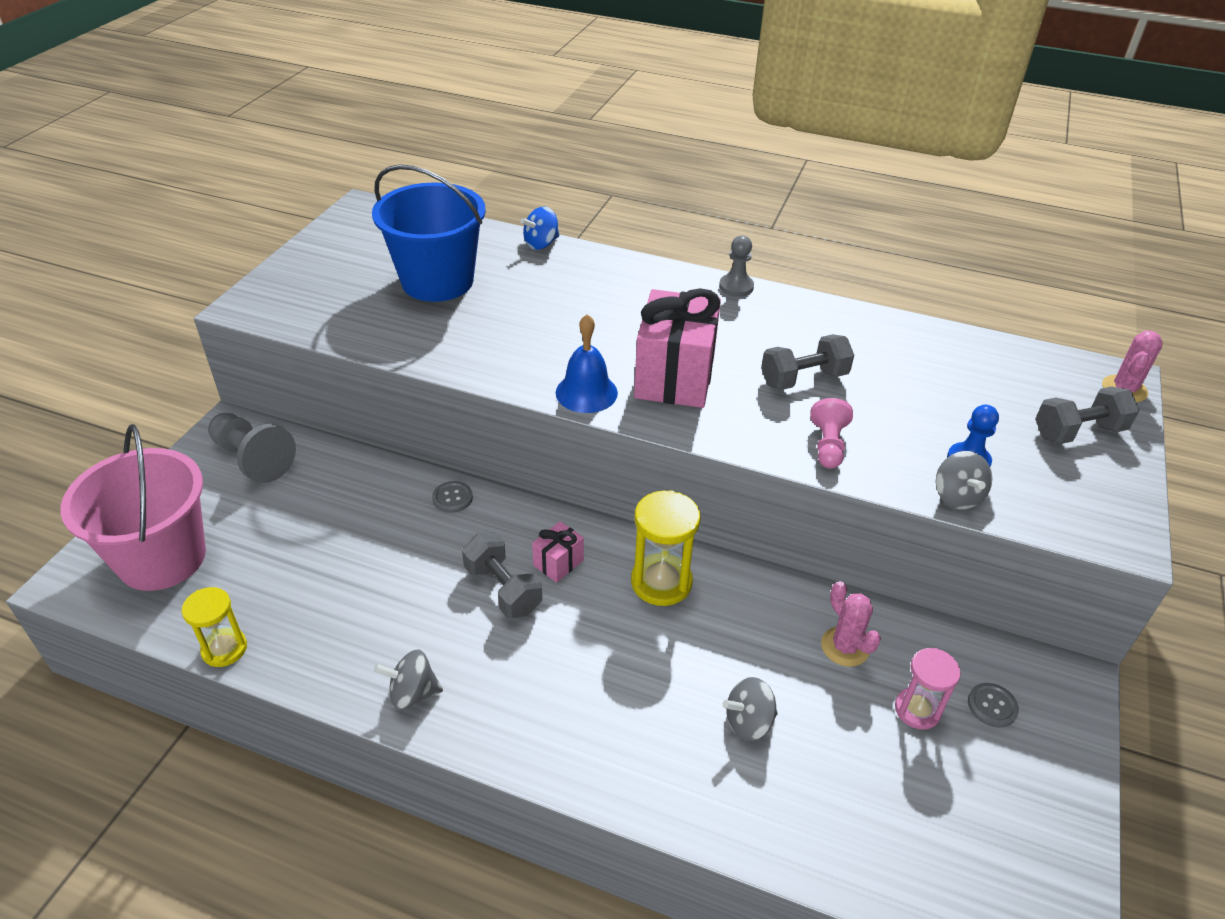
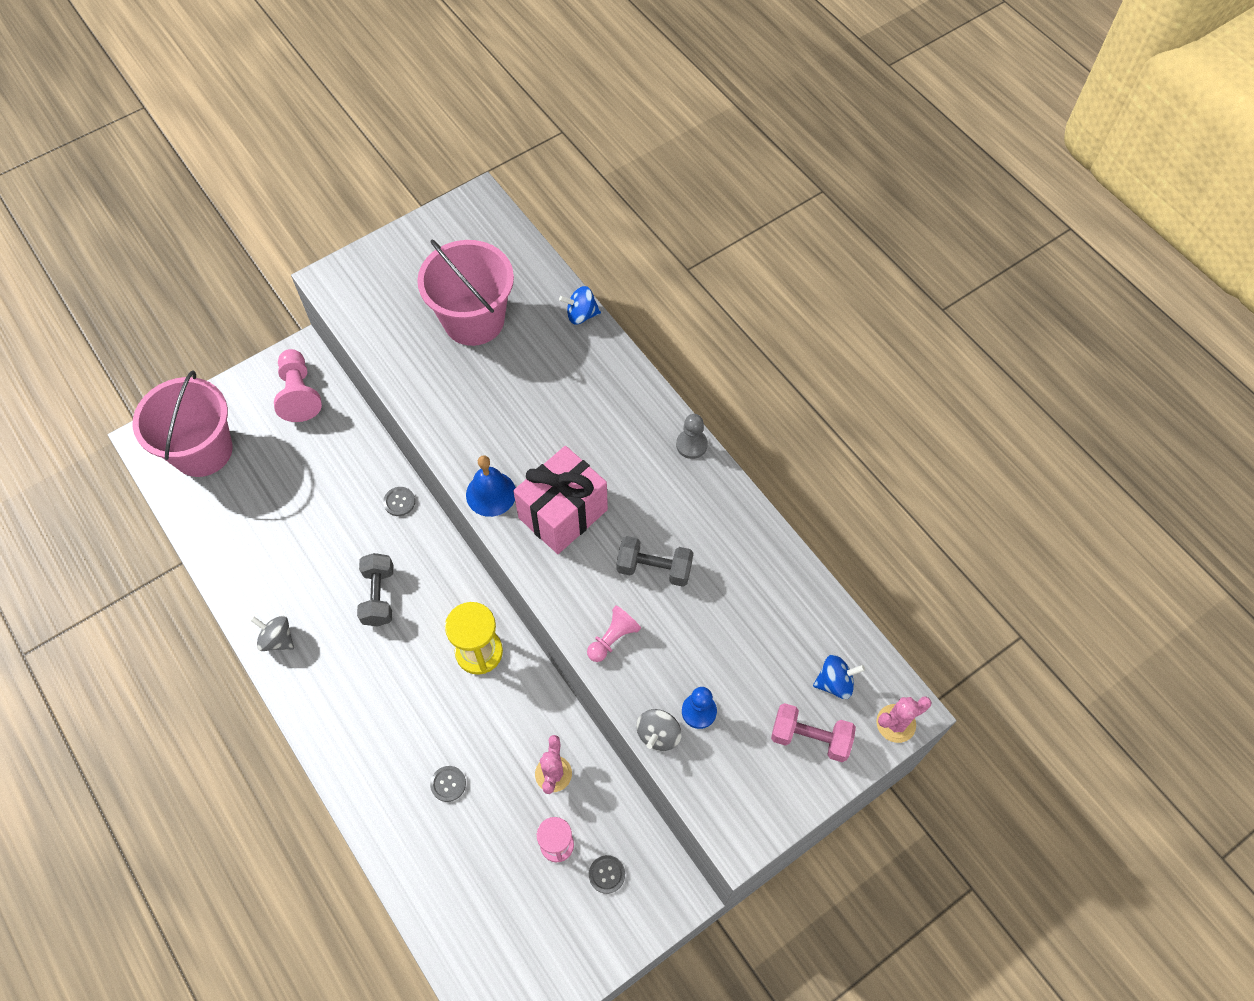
camera: 35 degrees right, 20 degrees up
(224, 649) = (198, 543): yellow hourglass -> none
(253, 459) = (299, 394): grey pawn -> pink pawn
(437, 281) = (474, 320): blue bucket -> pink bucket
(558, 563) = (427, 596): pink gift -> none
(748, 722) = (448, 784): grey spinning top -> grey button
(1045, 385) = (835, 682): none -> blue spinning top
(1078, 432) = (810, 738): grey dumbbell -> pink dumbbell

